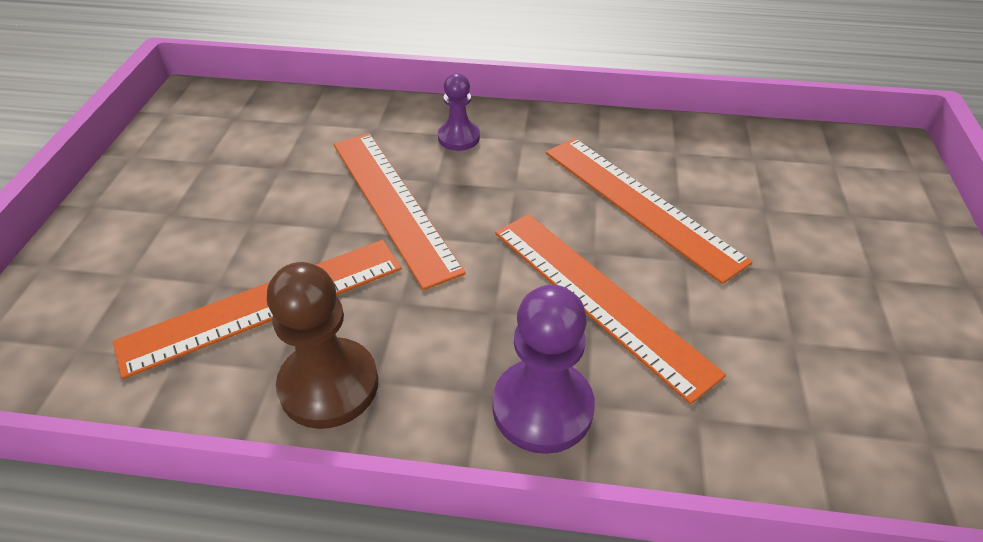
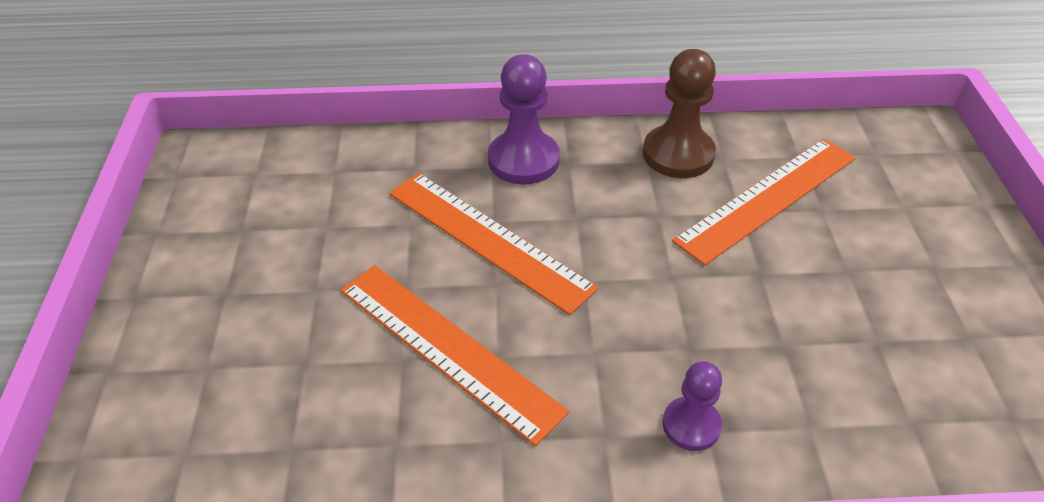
camera: 170 degrees right, 0 degrees up
(393, 203) = (718, 310): orange ruler -> none

